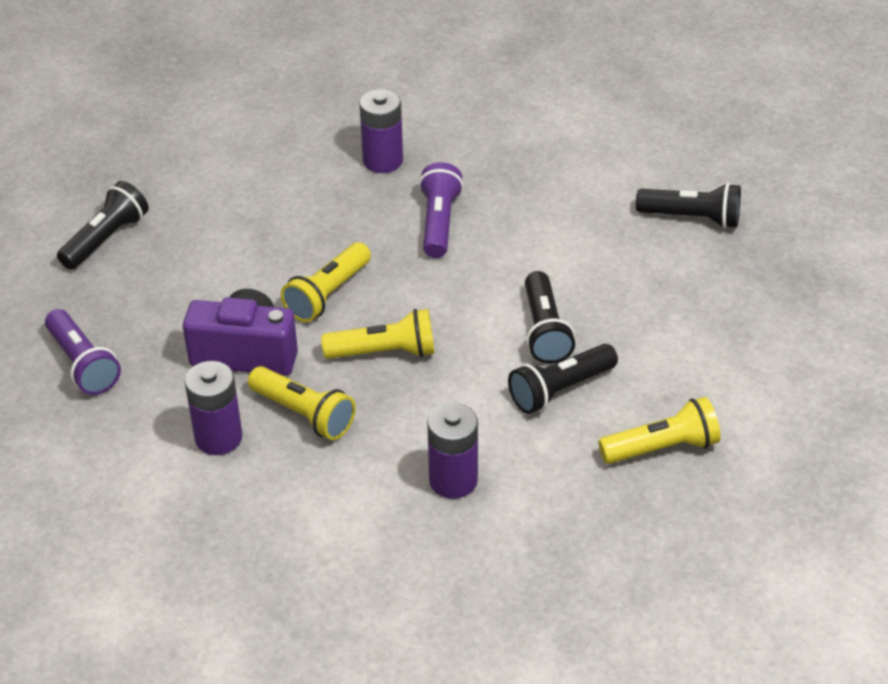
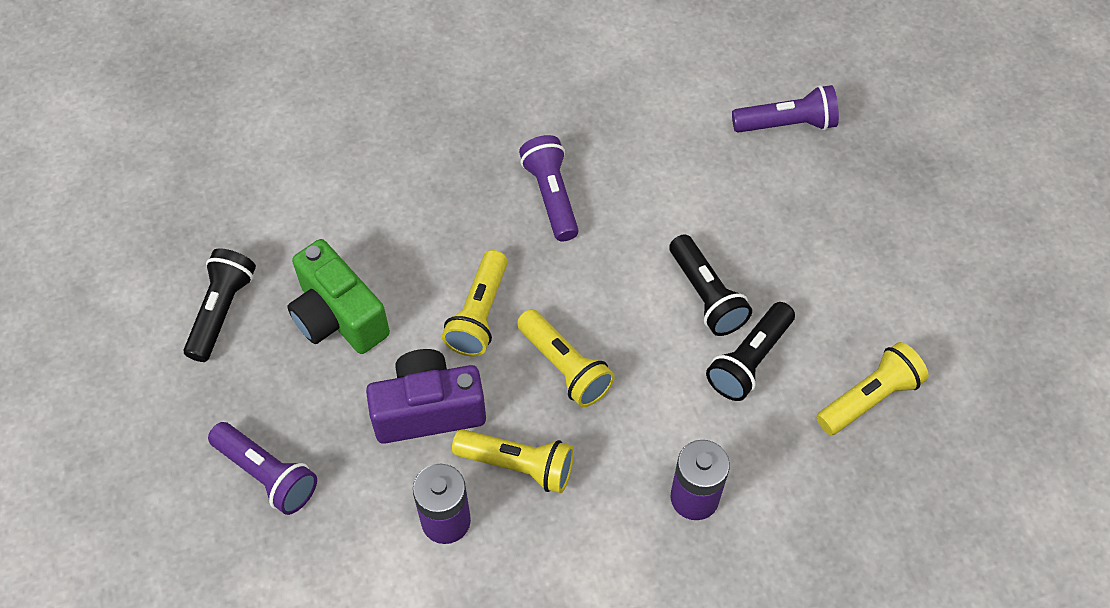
camera: 20 degrees left, 15 degrees up
(203, 266) = (338, 317): none -> green camera
(383, 160) = (464, 136): purple battery -> none
(384, 352) = (565, 367): yellow flashlight -> yellow flashlight turned 75 degrees clockwise
(692, 218) = (787, 124): black flashlight -> purple flashlight

